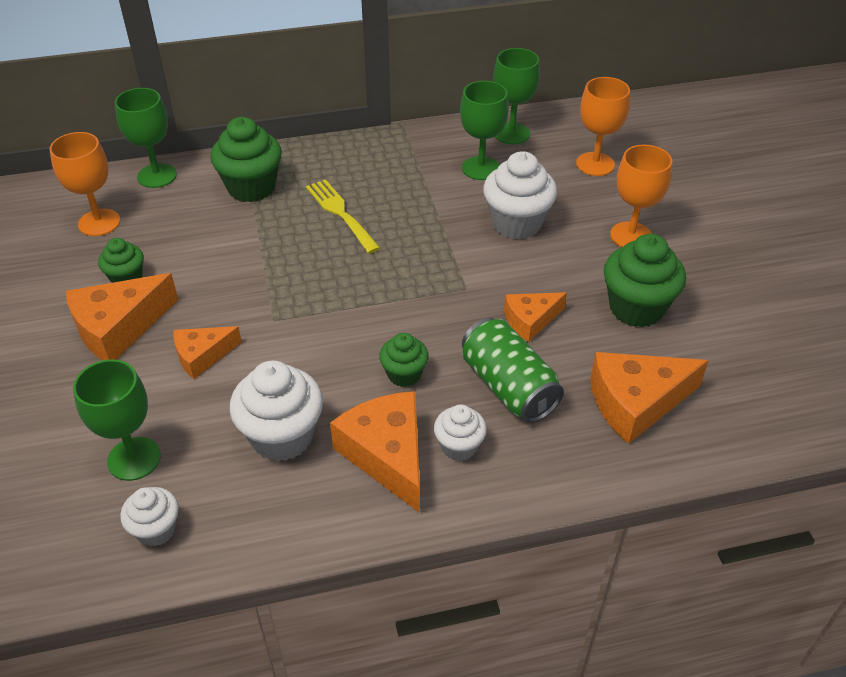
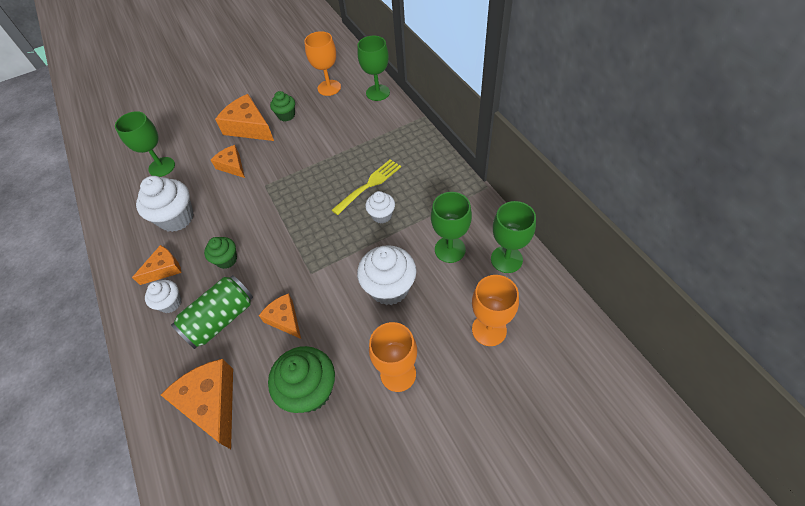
camera: 80 degrees right, 10 degrees up
(156, 530) = (119, 191): white cupcake -> white cupcake (382, 215)
(251, 187) = (381, 135): green cupcake -> none
(387, 455) = (164, 269): orange cheese -> orange cheese, size x0.61

